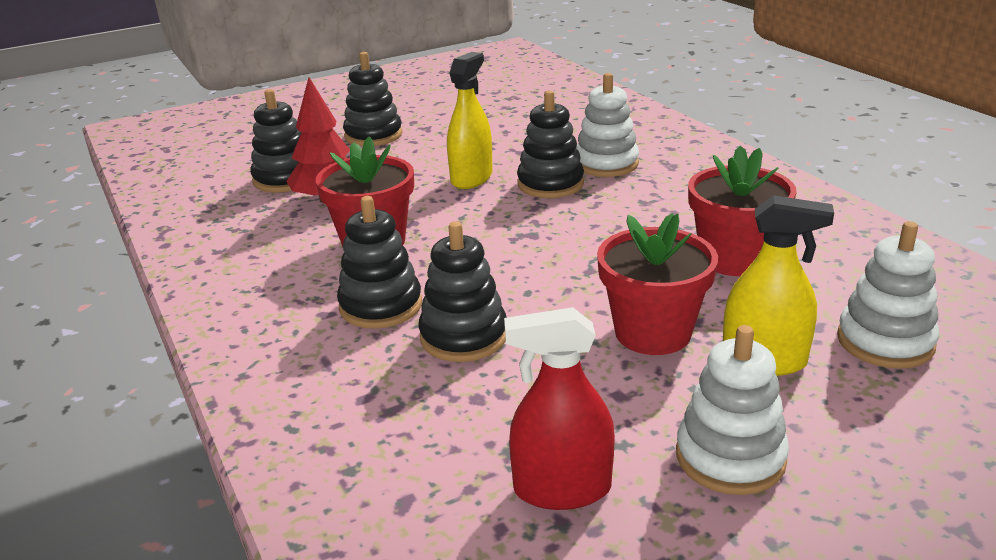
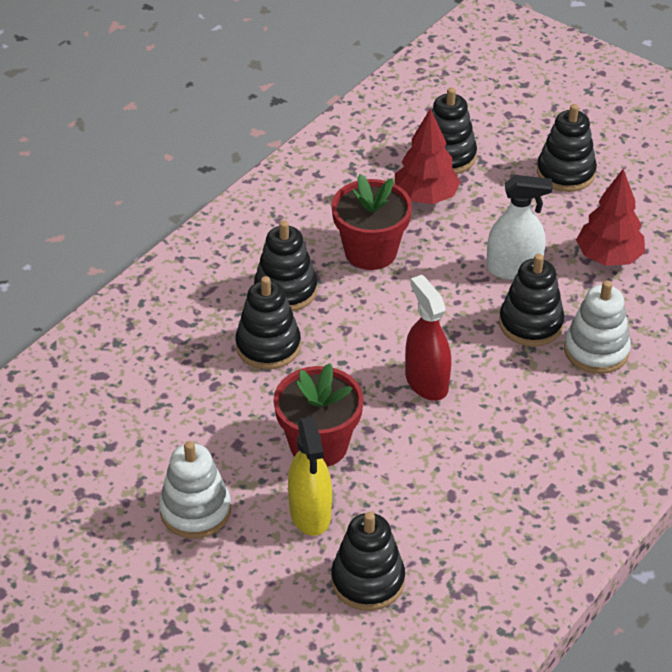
camera: 65 degrees right, 15 degrees up
(471, 178) = (513, 269): yellow spray bottle -> white spray bottle
(496, 139) = (608, 257): none -> red tree
(562, 489) = (136, 439): red spray bottle -> red spray bottle (426, 382)
(734, 259) = (453, 473): red flower pot -> none
(885, 342) = (367, 581): white stacking toy -> black stacking toy

